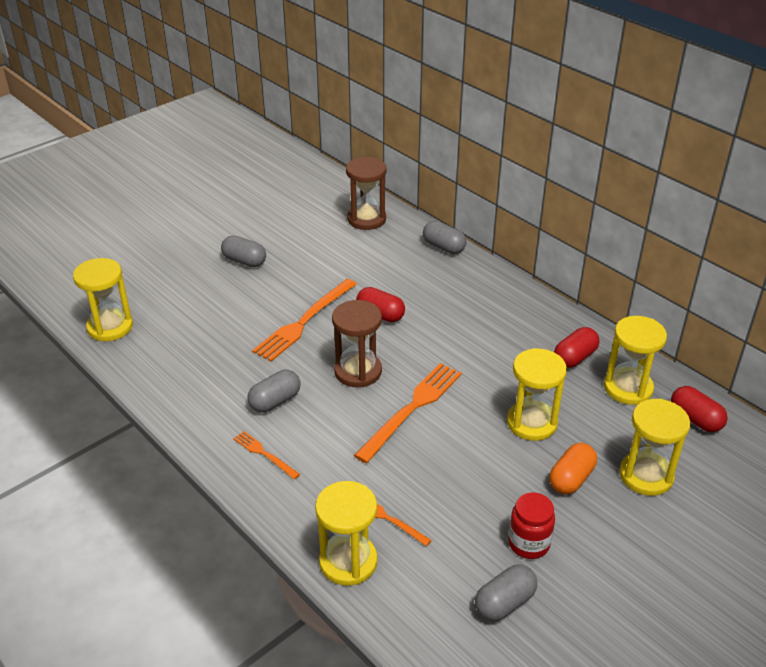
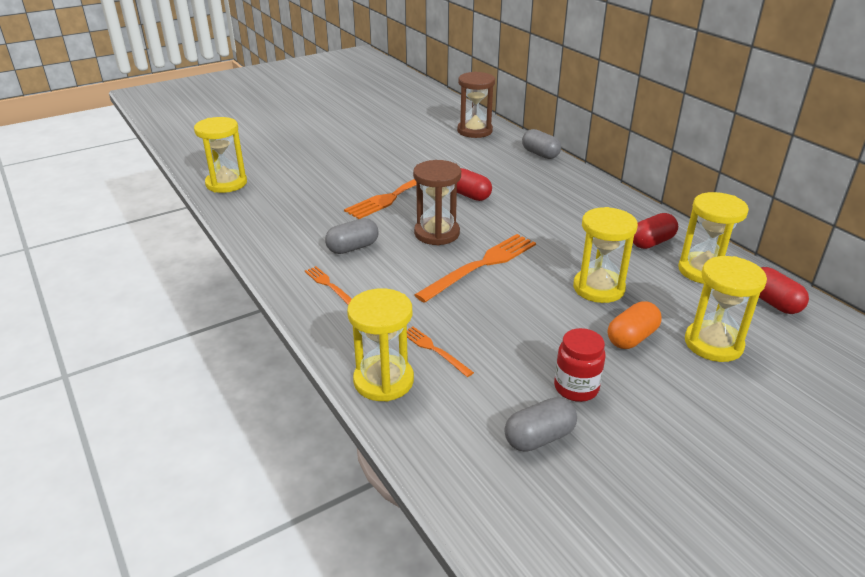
camera: 10 degrees right, 5 degrees down
(244, 261) = (358, 150): grey capsule -> none

